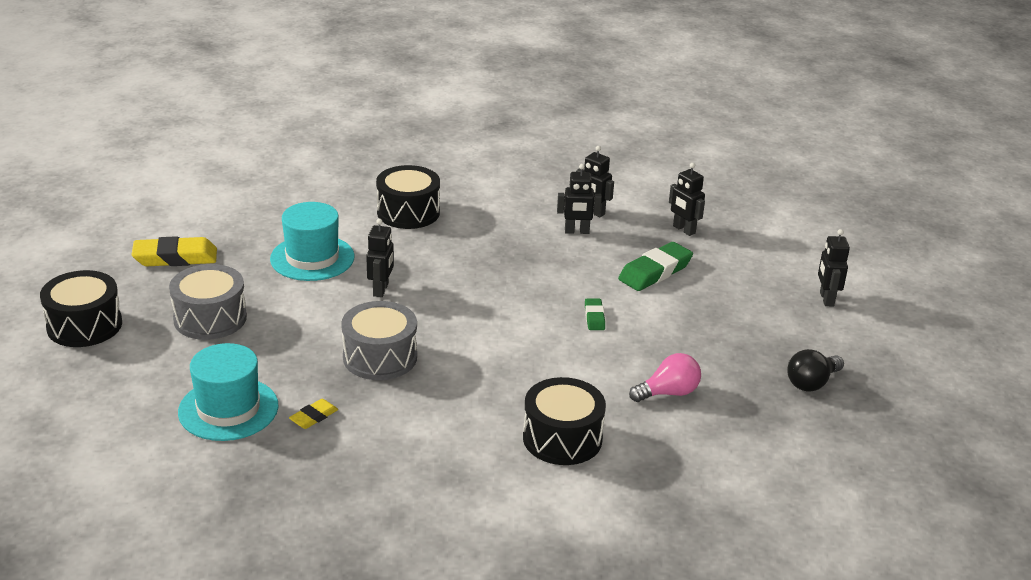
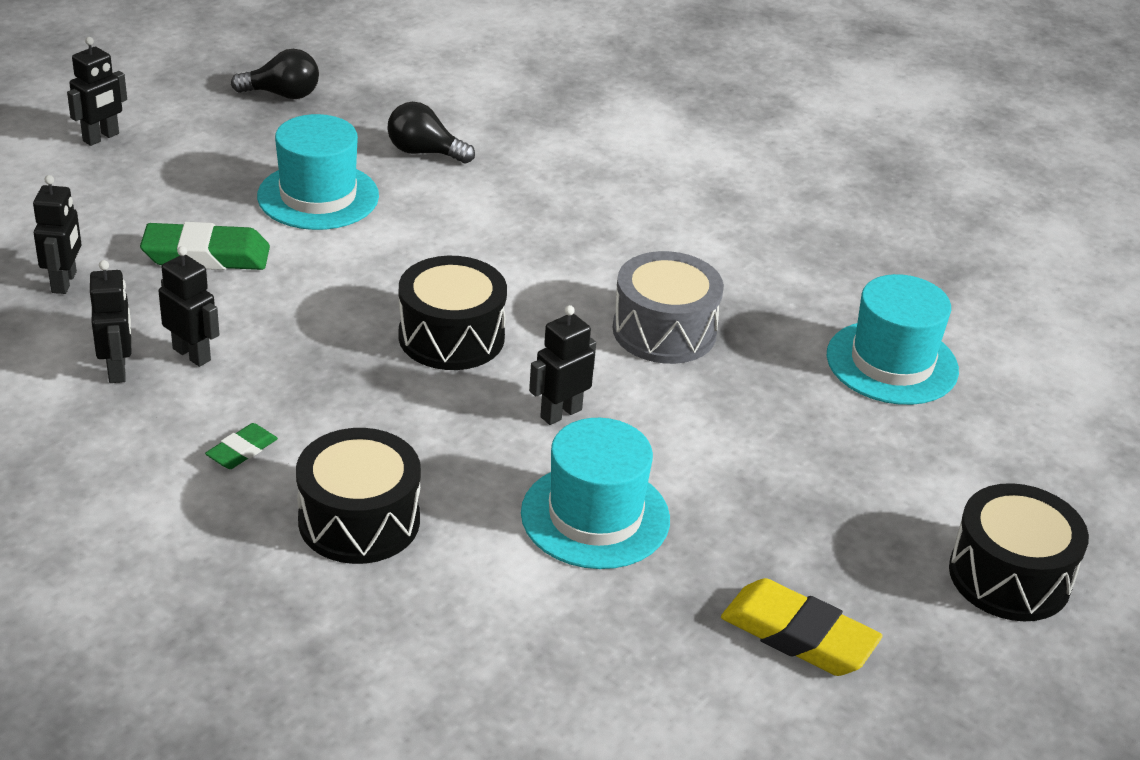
camera: 140 degrees left, 5 degrees up
(210, 318) = (825, 493): grey drum -> none
(314, 417) = (804, 308): yellow eraser -> none
(562, 438) = (583, 171): black drum -> black drum (451, 337)
(594, 317) = (367, 247): green eraser -> green eraser (242, 451)
(668, 330) = (318, 196): none -> turquoise hat
(668, 393) = (424, 152): pink light bulb -> black light bulb

